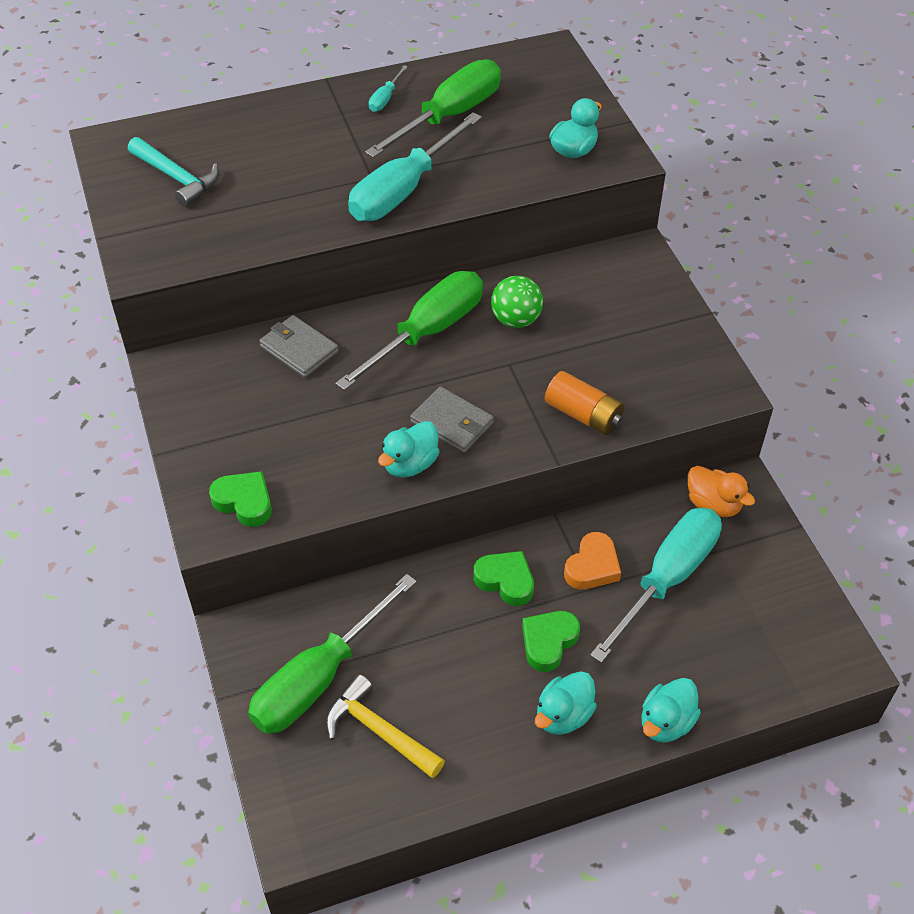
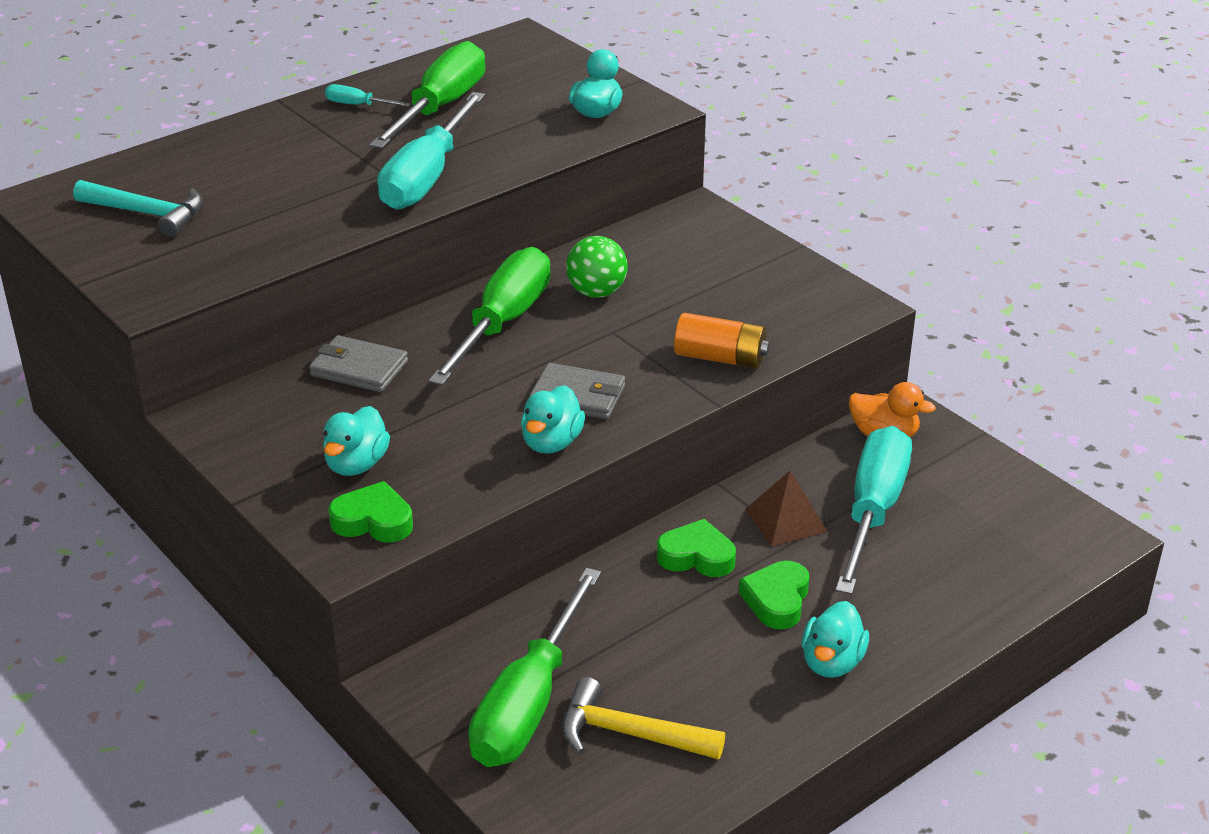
camera: 20 degrees left, 15 degrees down
(385, 99) = (358, 105): turquoise screwdriver -> turquoise screwdriver turned 105 degrees clockwise
(592, 566) = (786, 520): orange heart -> brown pyramid
(666, 722) = (947, 639): turquoise duck -> turquoise duck (356, 464)

